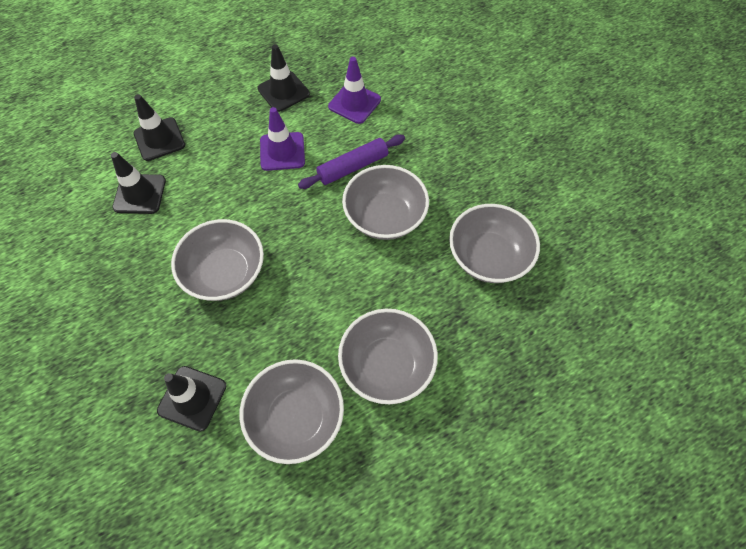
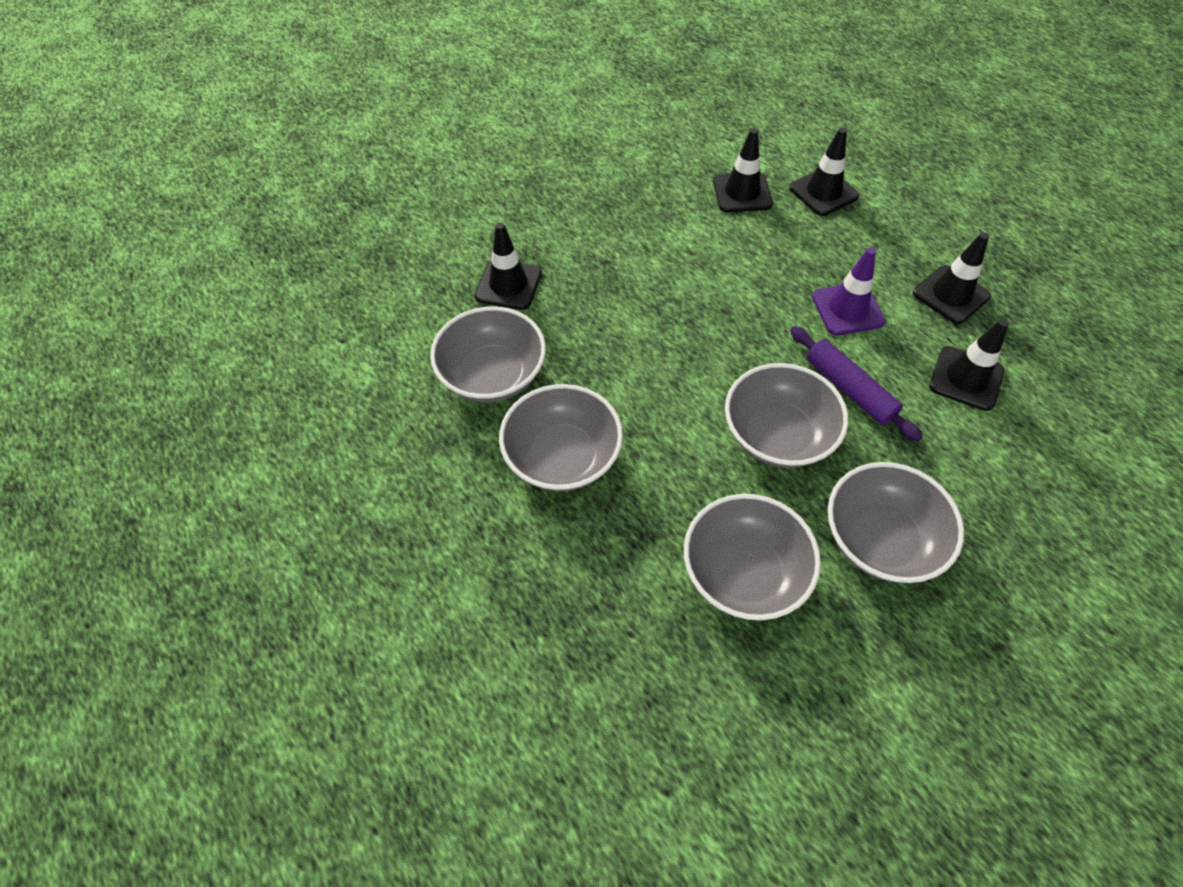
camera: 85 degrees right, 5 degrees down
(225, 273) = (657, 284): grey bowl -> grey bowl (880, 539)
(354, 103) = (966, 378): purple traffic cone -> black traffic cone

